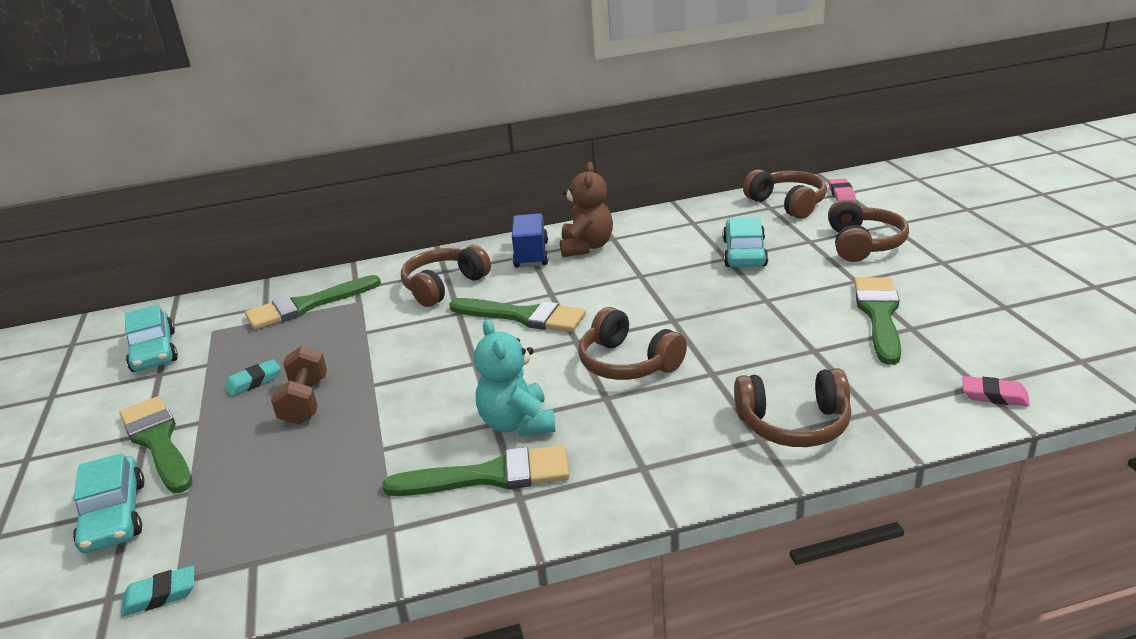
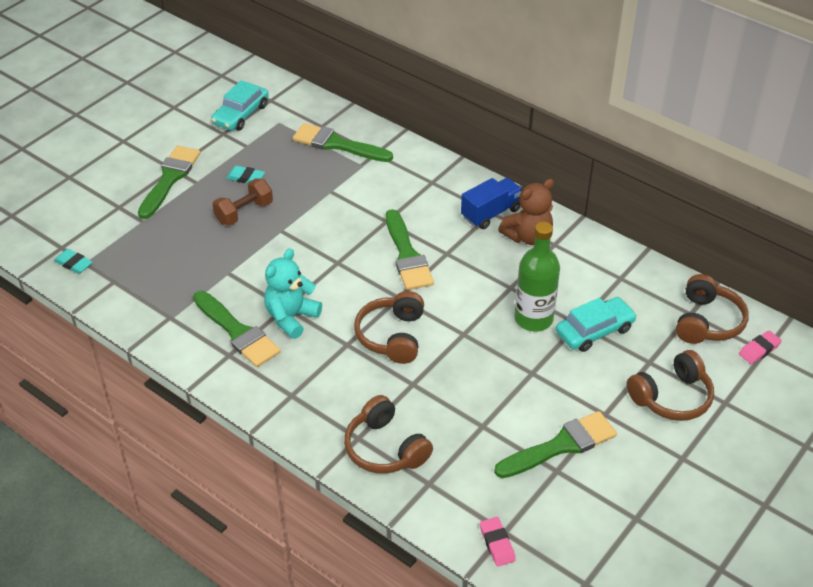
camera: 50 degrees right, 15 degrees up
(114, 516) = (109, 207): turquoise car -> none
(444, 286) = (412, 194): brown headphones -> none
(696, 277) = (533, 319): none -> green bottle

